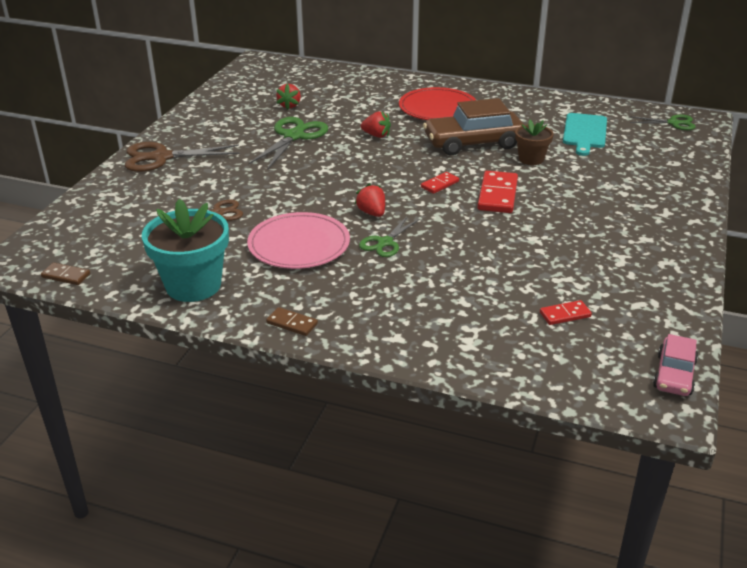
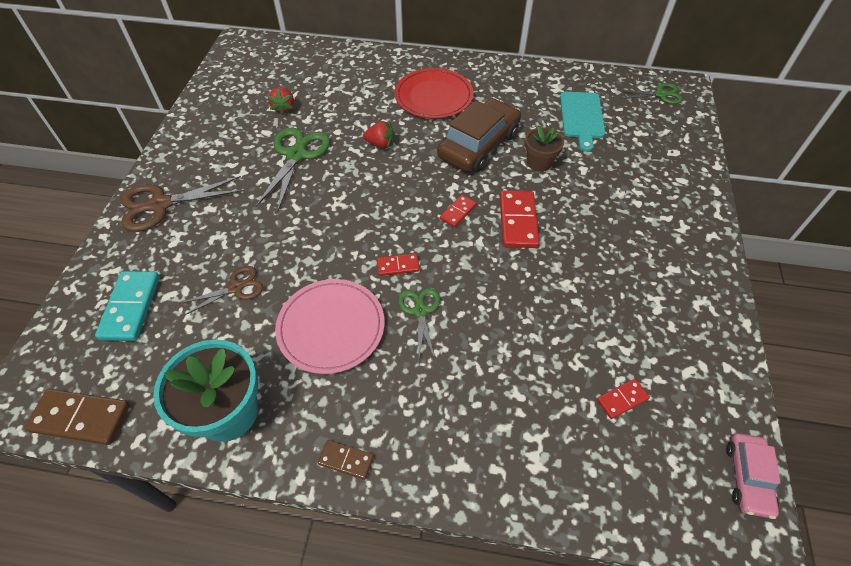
camera: 10 degrees left, 20 degrees up
(66, 276) = (81, 418): brown domino -> brown domino, size x1.80
(121, 216) = (130, 307): none -> turquoise domino
(372, 213) = (398, 266): red strawberry -> red domino
(385, 242) = (420, 311): green scissors -> green scissors turned 150 degrees clockwise
(473, 143) = (478, 145): brown car -> brown car turned 150 degrees clockwise

